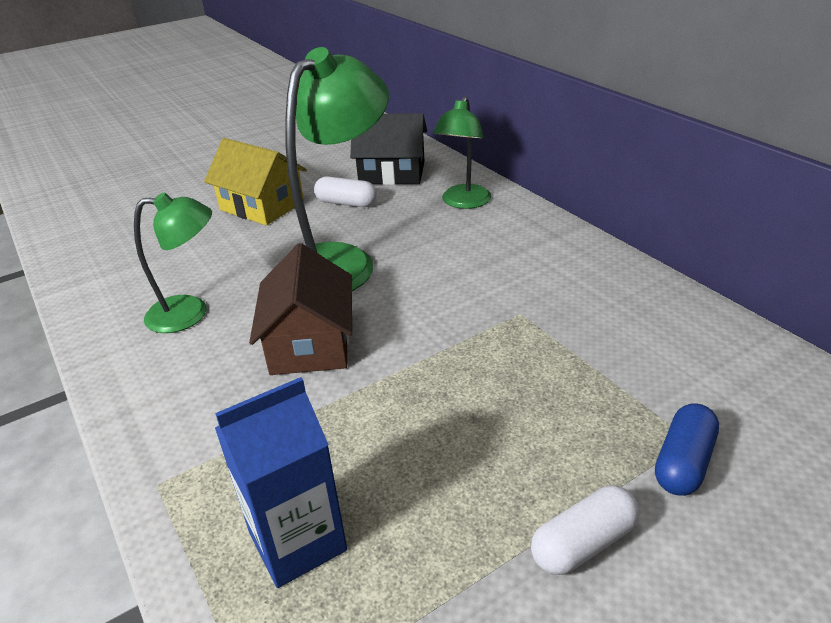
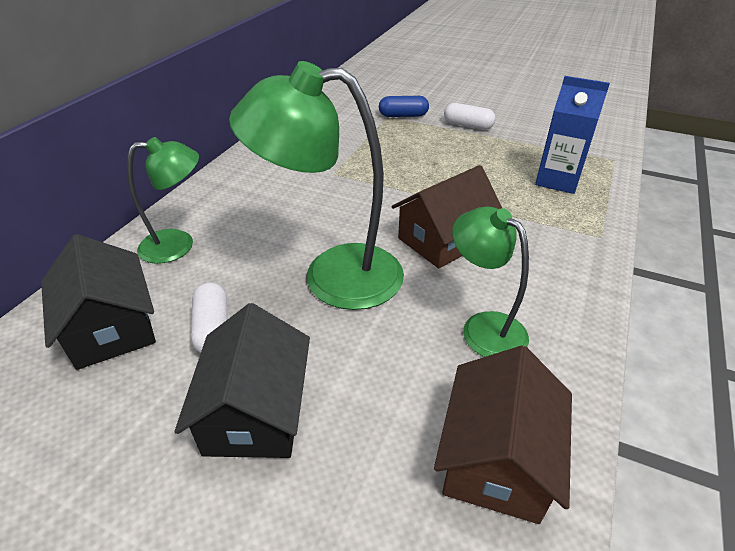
camera: 125 degrees left, 5 degrees up
(115, 271) = (496, 458): none -> brown house
(262, 206) = (255, 411): yellow house -> black house

